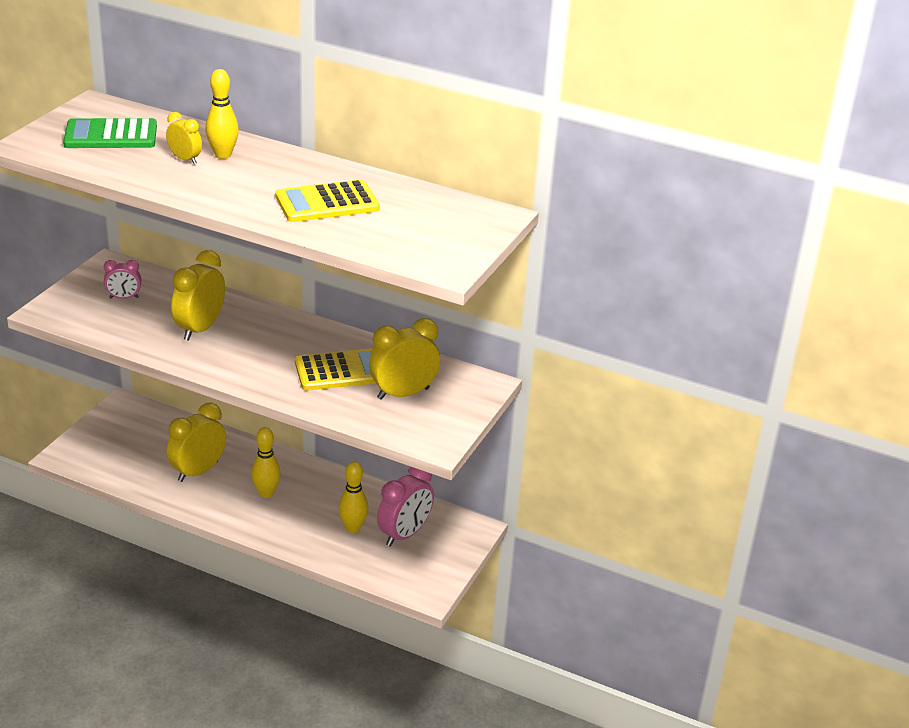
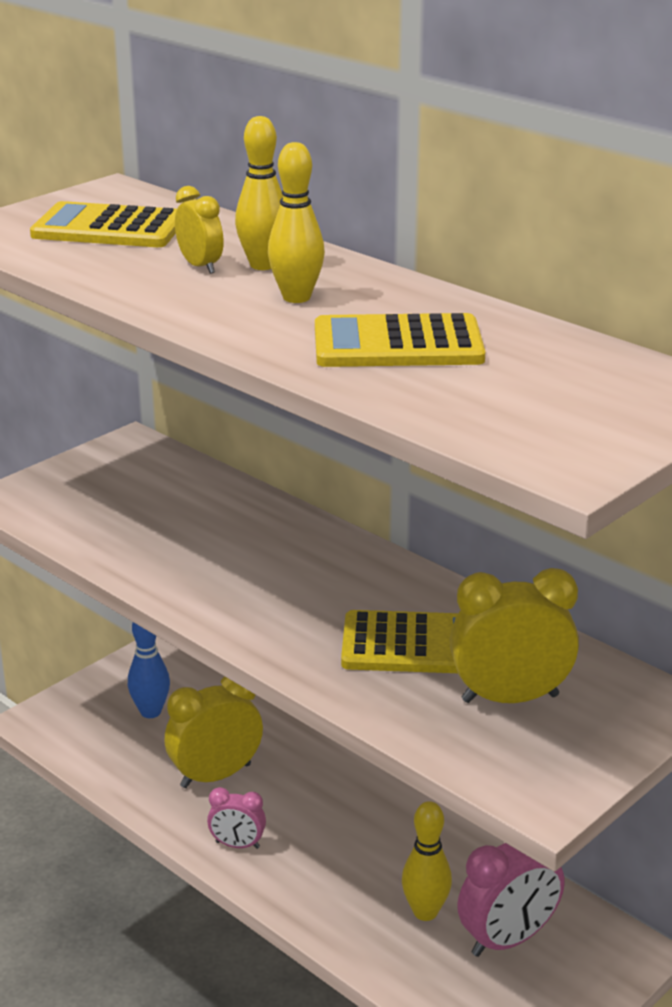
camera: 20 degrees right, 5 degrees down
(111, 135) = (109, 228): green calculator -> yellow calculator
(124, 298) = (129, 491): pink clock -> pink clock (237, 845)
(139, 439) = (150, 712): none -> blue bowling pin
(200, 329) = (219, 550): yellow clock -> none
(266, 493) = (306, 828): yellow bowling pin -> yellow bowling pin (296, 297)

